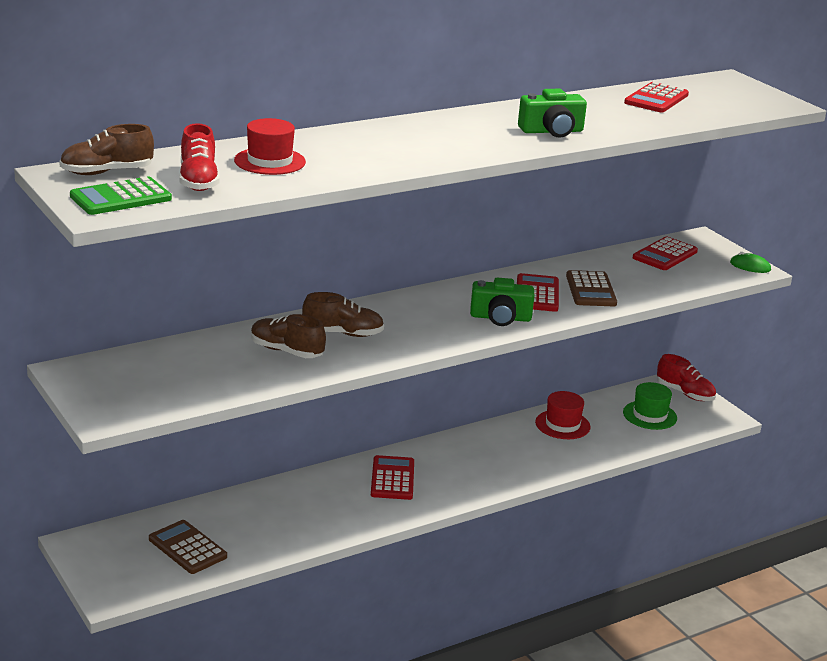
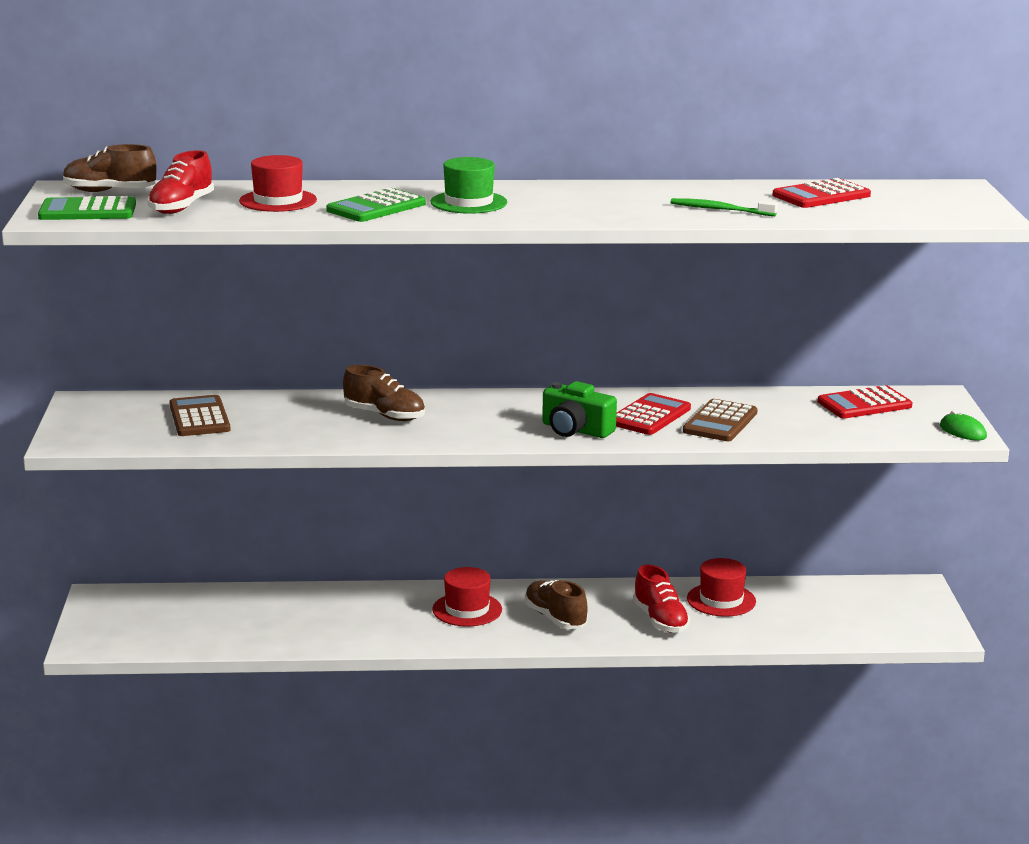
camera: 30 degrees right, 5 degrees down
(187, 548) = (195, 623): brown calculator -> brown calculator (199, 417)
(286, 351) = (307, 420): brown shoe -> brown shoe (555, 618)
(360, 157) = (376, 207): none -> green calculator
(392, 479) = (467, 609): red calculator -> red hat
(552, 131) = (632, 210): green camera -> none
(611, 122) = (721, 210): none -> green toothbrush
(649, 415) = (842, 612): green hat -> green hat (468, 202)
(685, 393) = (915, 600): red shoe -> red shoe (660, 620)

